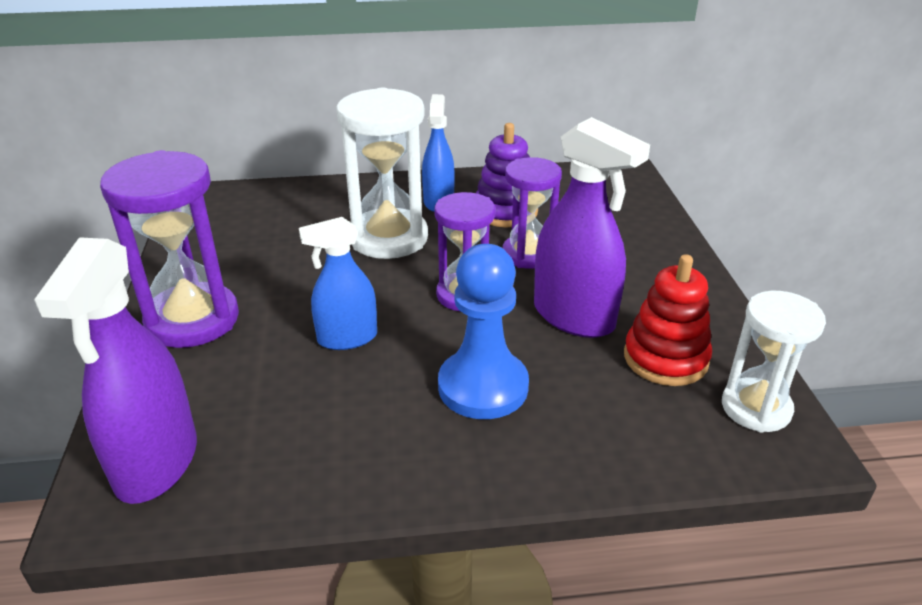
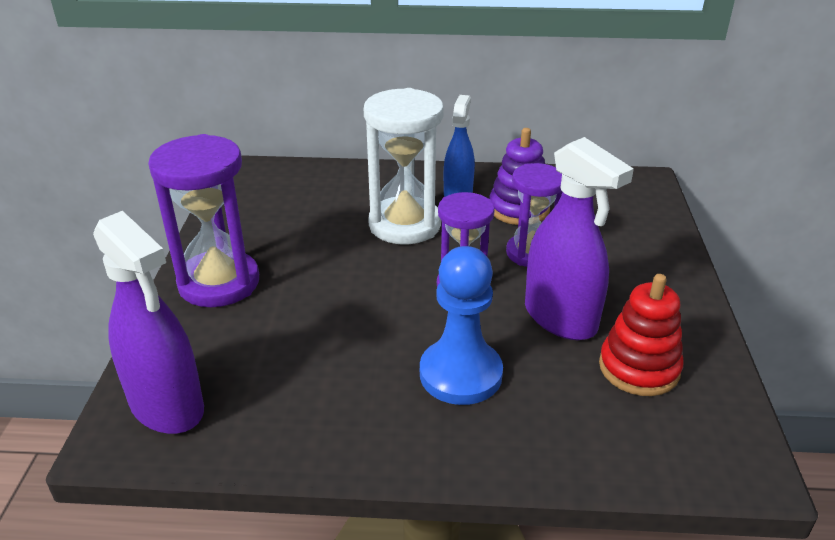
camera: 10 degrees right, 0 degrees up
(157, 463) = (167, 406): purple spray bottle -> purple spray bottle turned 60 degrees counterclockwise
(347, 338) = (348, 315): blue spray bottle -> none
(756, 408) = (715, 427): white hourglass -> none

